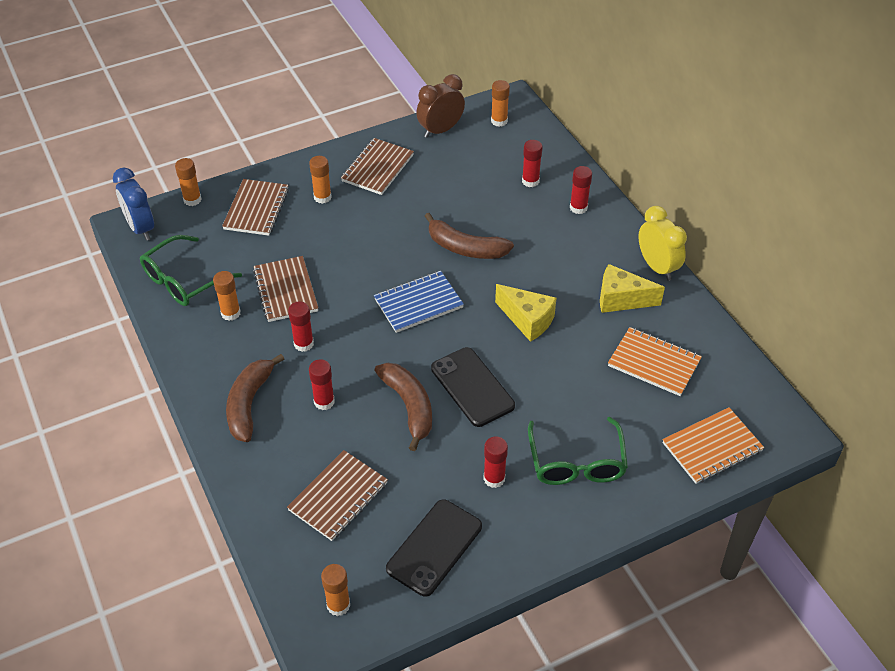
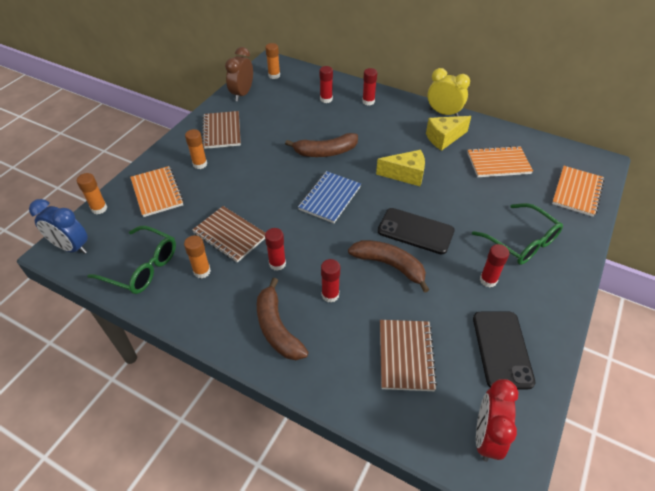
camera: 35 degrees left, 0 degrees up
(183, 280) = (142, 267): green glasses -> green glasses turned 75 degrees counterclockwise
(256, 209) = (157, 192): brown notebook -> orange notebook
(338, 605) = (486, 436): orange glue stick -> red clock

